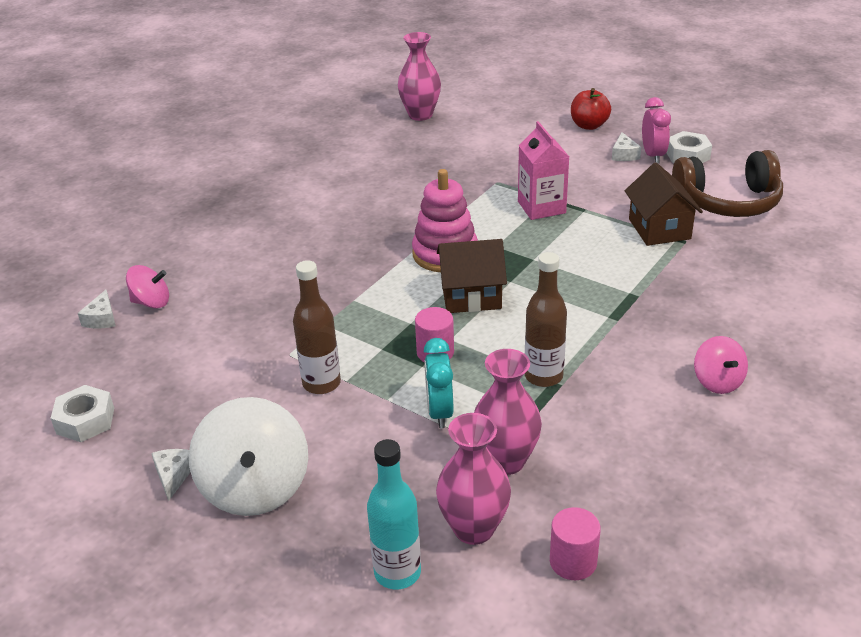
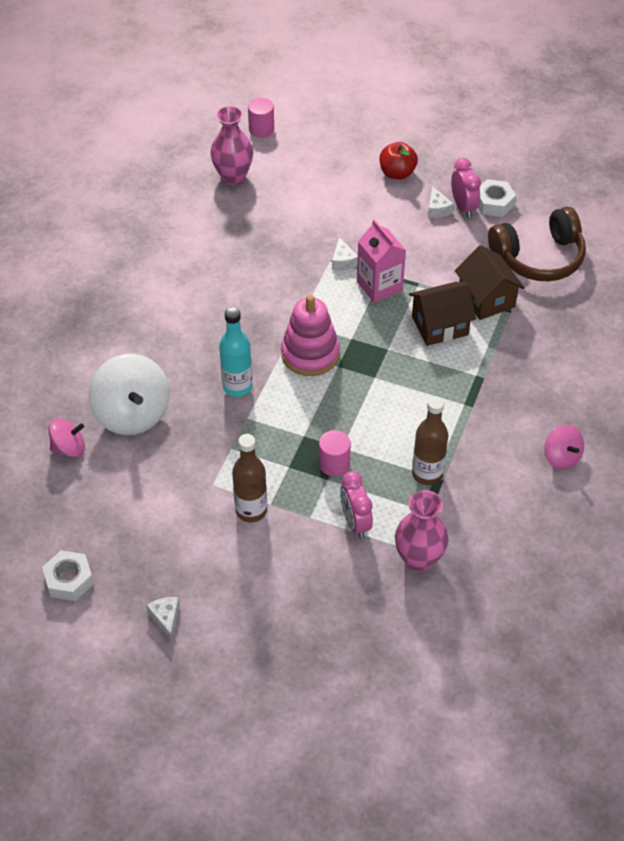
camera: 15 degrees left, 15 degrees up
(102, 318) = (32, 473): white cheese -> white cheese (343, 261)
(255, 488) = (235, 617): white spinning top -> white spinning top (132, 414)
(397, 572) = (367, 668): turquoise bottle -> turquoise bottle (237, 386)
(440, 412) = (355, 522): turquoise clock -> pink clock
(471, 296) = (346, 399): brown house -> brown house (440, 325)
(474, 529) = (411, 622): pink vase -> none
(573, 562) = (488, 636): pink cylinder -> pink cylinder (261, 129)

